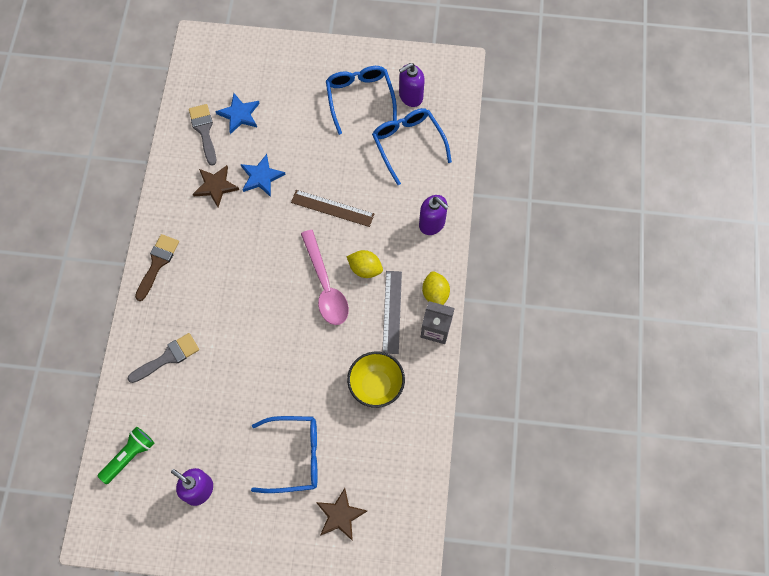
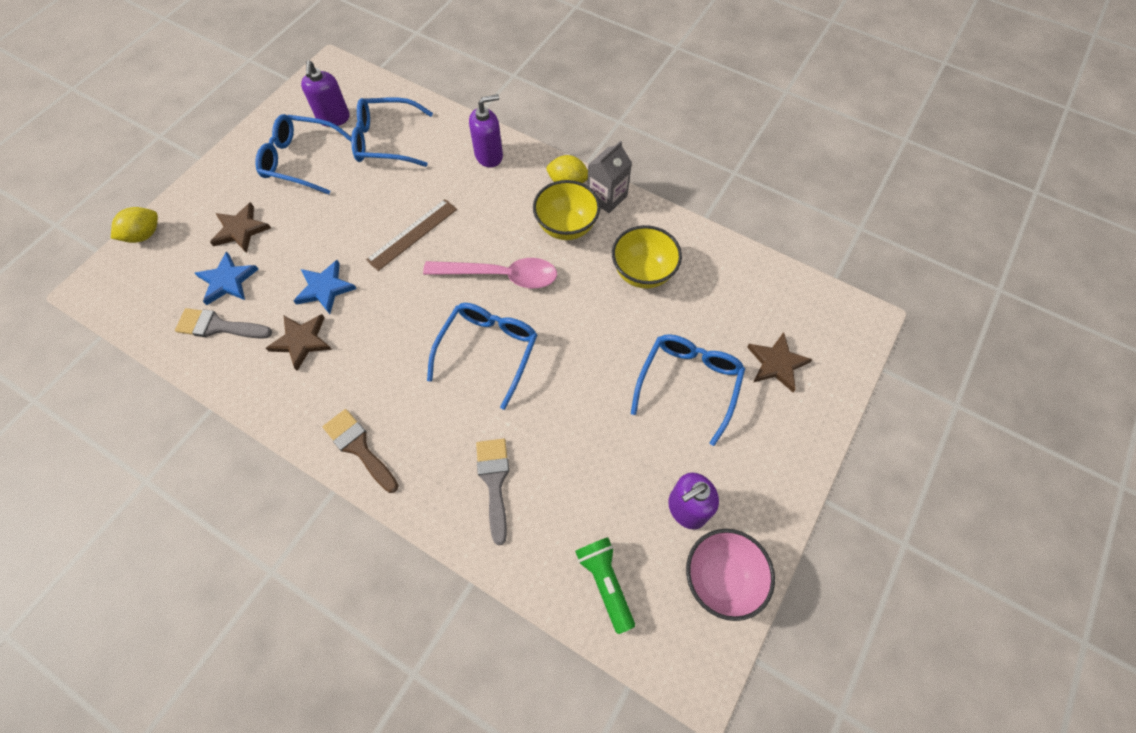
camera: 65 degrees left, 5 degrees down
(159, 530) = (721, 578): none -> pink bowl
(261, 307) = (488, 350): none -> blue glasses
(282, 97) = (240, 230): none -> brown star
(365, 269) = (503, 231): yellow lemon -> yellow lemon (144, 235)
(392, 312) = (566, 227): grey ruler -> yellow bowl

